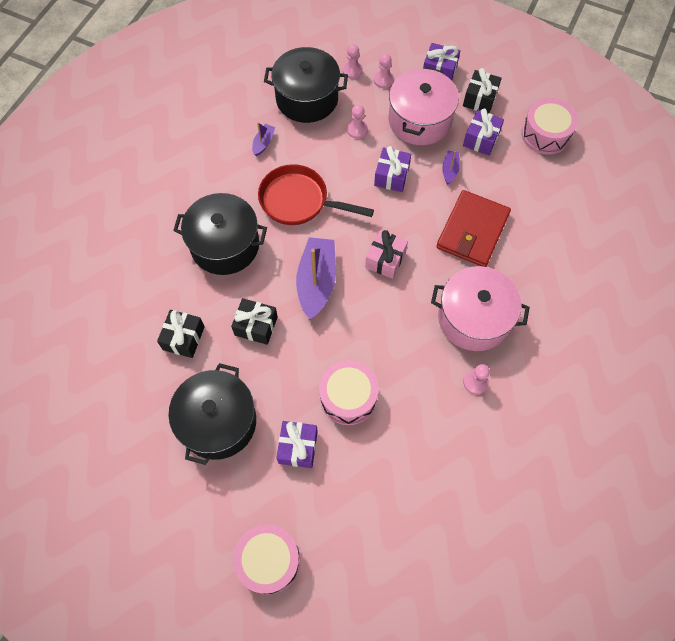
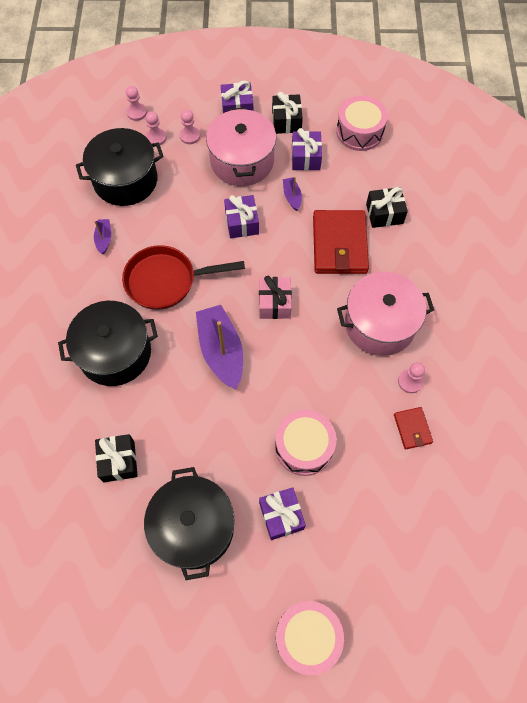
camera: 25 degrees left, 0 degrees up
(256, 326) = (184, 418): black gift -> black gift (384, 214)
(357, 130) = (188, 192): pink pawn -> pink pawn (136, 112)
(455, 425) = (412, 429): none -> red wallet

